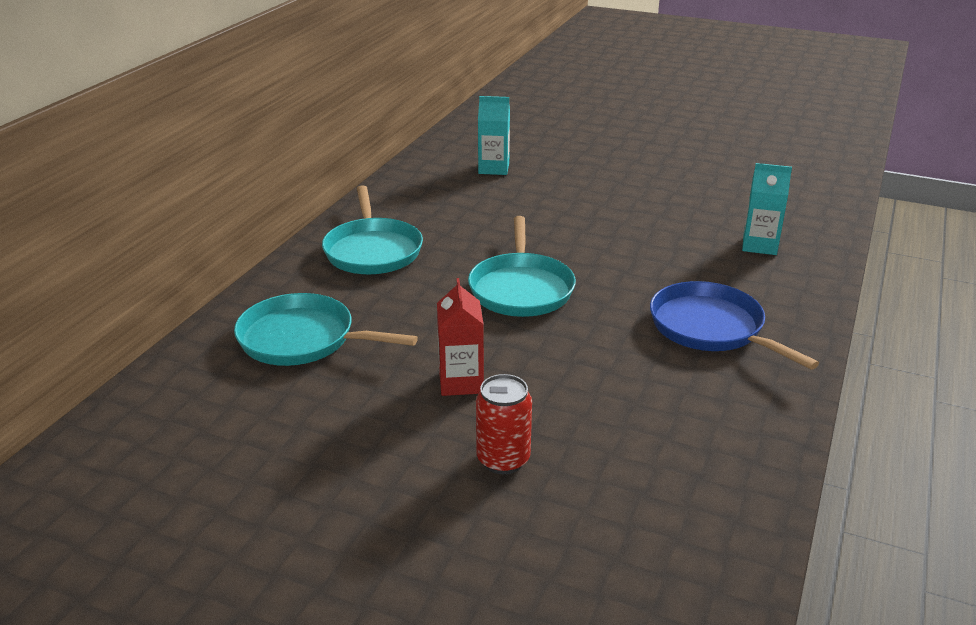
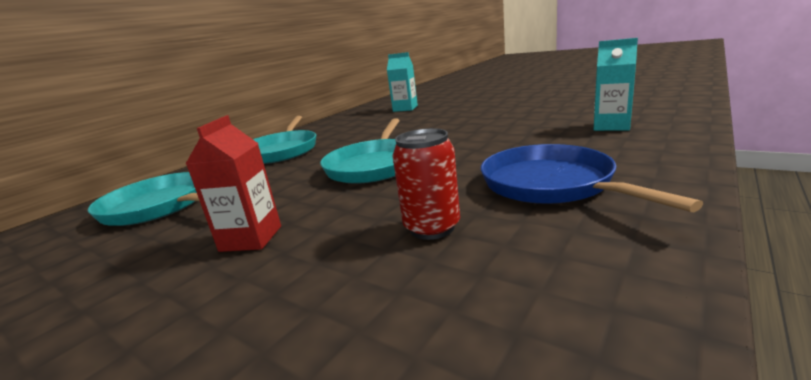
camera: 15 degrees right, 10 degrees down
(503, 460) = (206, 333): red can -> red can (432, 228)

